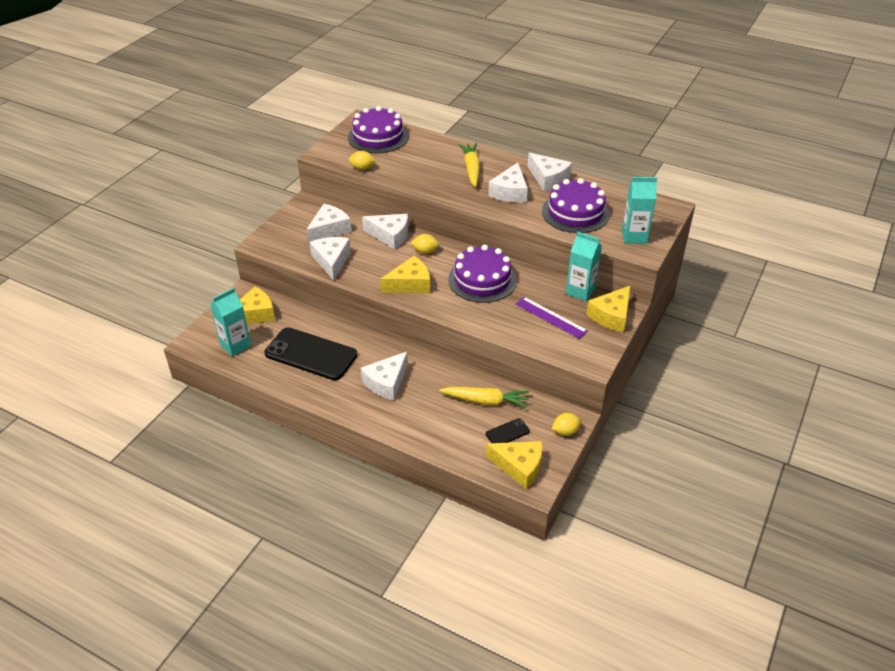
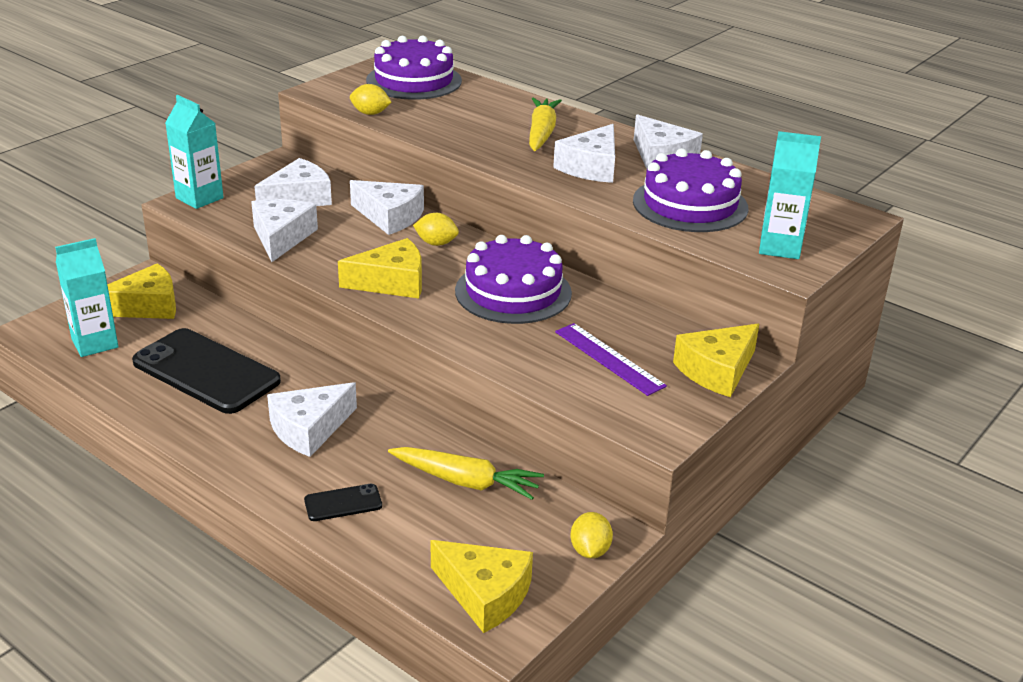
camera: 10 degrees right, 10 degrees down
(507, 433) = (484, 536): black phone -> black phone (343, 503)
(565, 431) = (590, 550): yellow lemon -> yellow lemon turned 75 degrees counterclockwise
(580, 291) = (674, 329): turquoise carton -> turquoise carton (199, 198)

